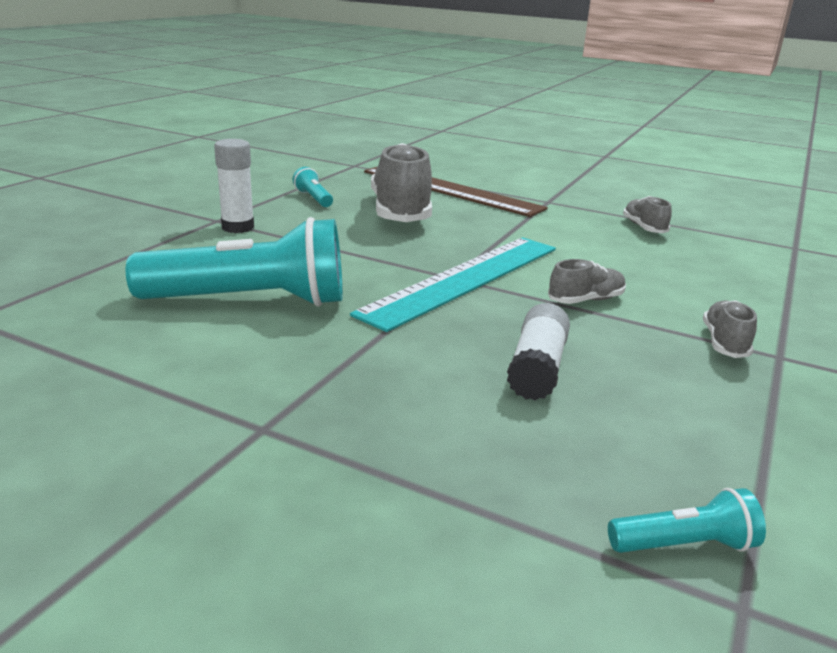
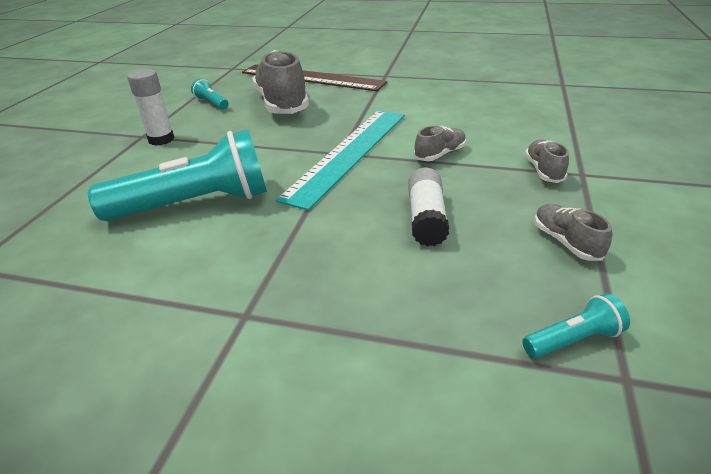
camera: 10 degrees left, 10 degrees up
(644, 228) = (458, 86): grey shoe -> grey shoe (566, 242)

